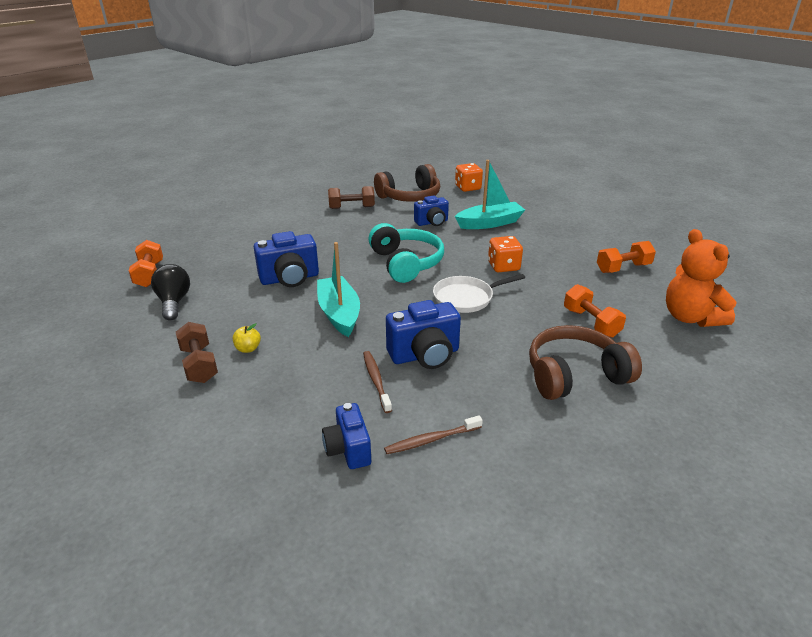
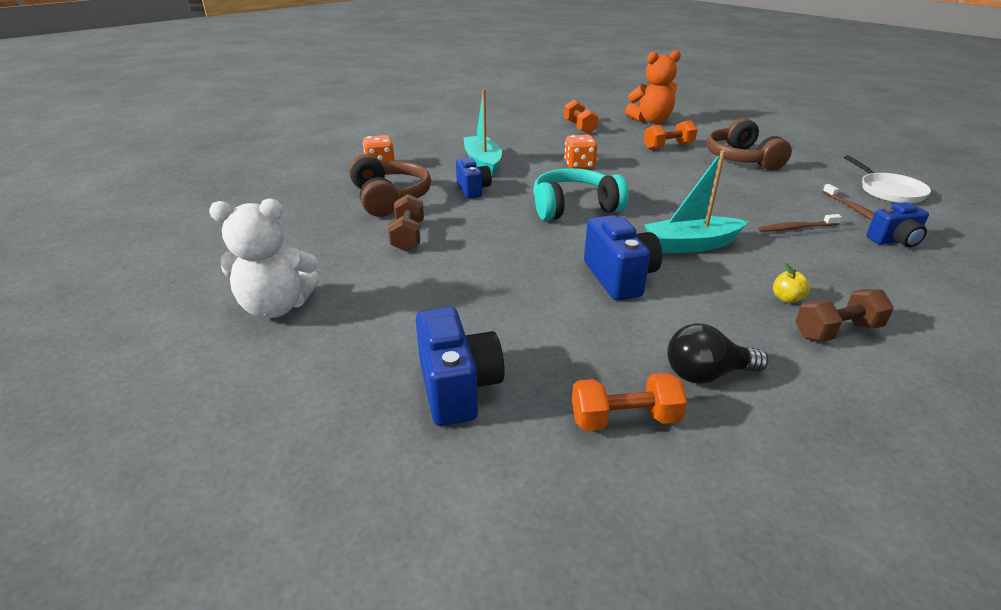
camera: 85 degrees left, 0 degrees up
(274, 186) = (276, 307): none -> white teddy bear
(425, 355) = (745, 206): blue camera -> blue camera (458, 388)
(466, 298) = (642, 184): white pan -> white pan (888, 191)

